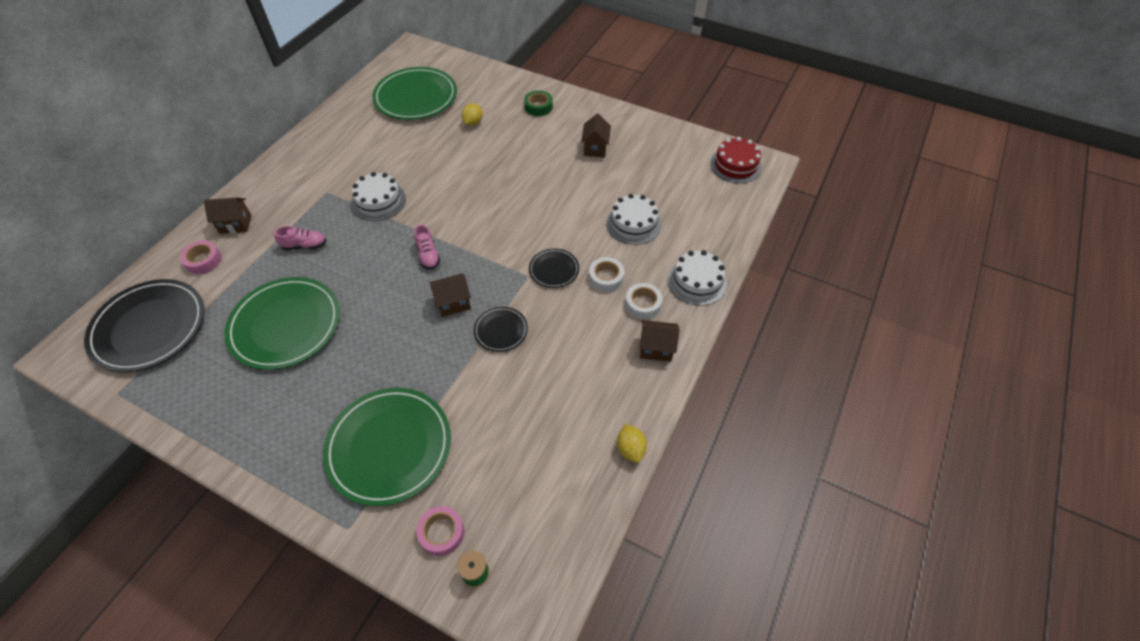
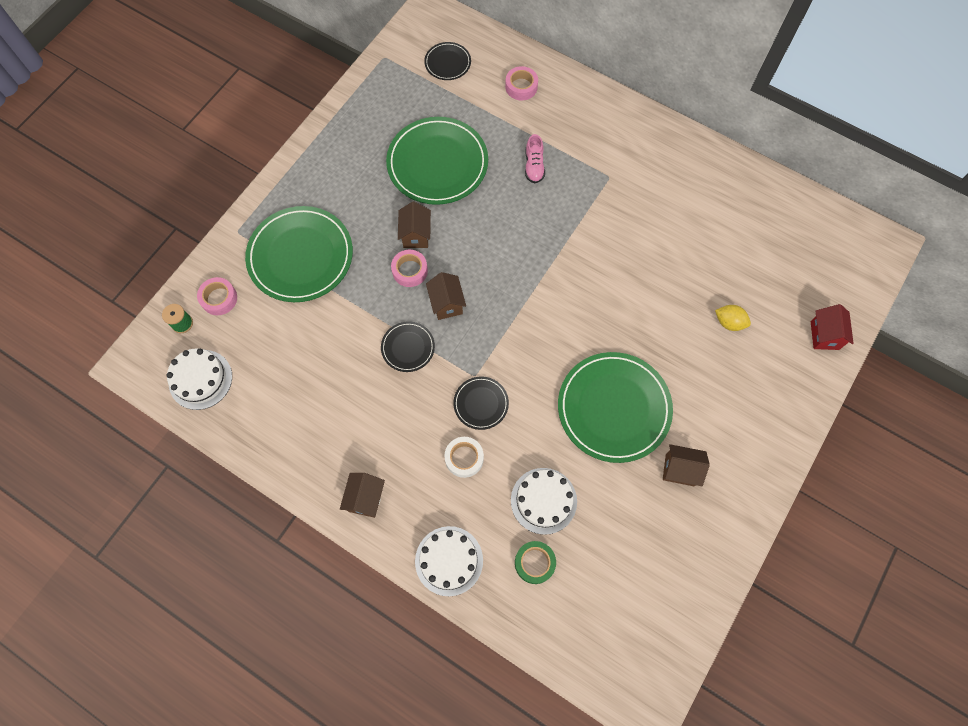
camera: 95 degrees right, 15 degrees up
(149, 327) = (447, 63): black plate -> black plate, size x0.49
(235, 224) = (567, 104): brown house -> brown house (416, 235)
(379, 201) = (593, 227): white cake -> white cake (200, 379)
(415, 337) = (410, 271): none -> pink tape
(416, 97) = (777, 255): green plate -> green plate (614, 408)
(428, 255) = (512, 278): pink shoe -> none
(483, 77) = (824, 335): none -> red house
(538, 107) = (763, 403): green tape -> green tape (534, 563)
(630, 449) = (261, 457): yellow lemon -> none
(643, 304) = (424, 493): white tape -> none
(735, 165) = (644, 658): red cake -> none

